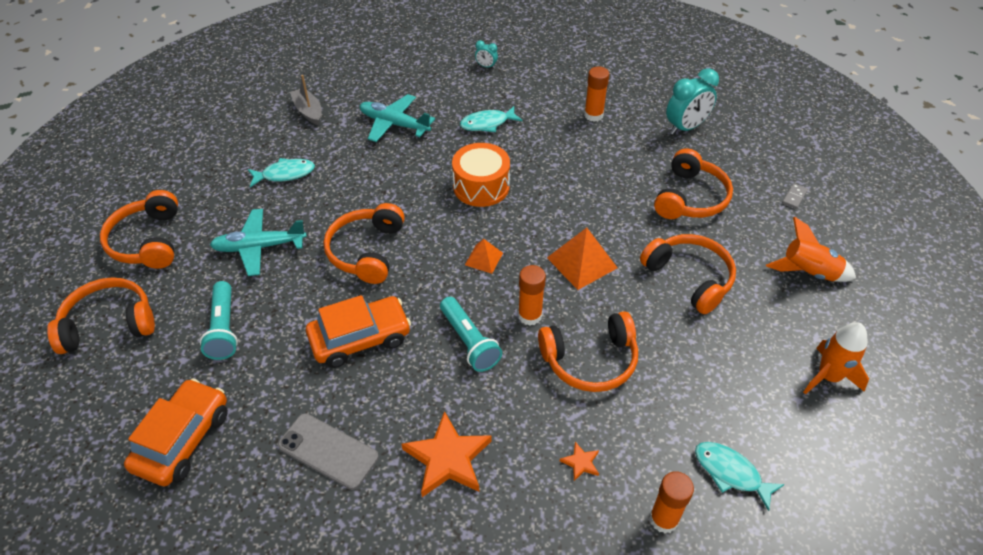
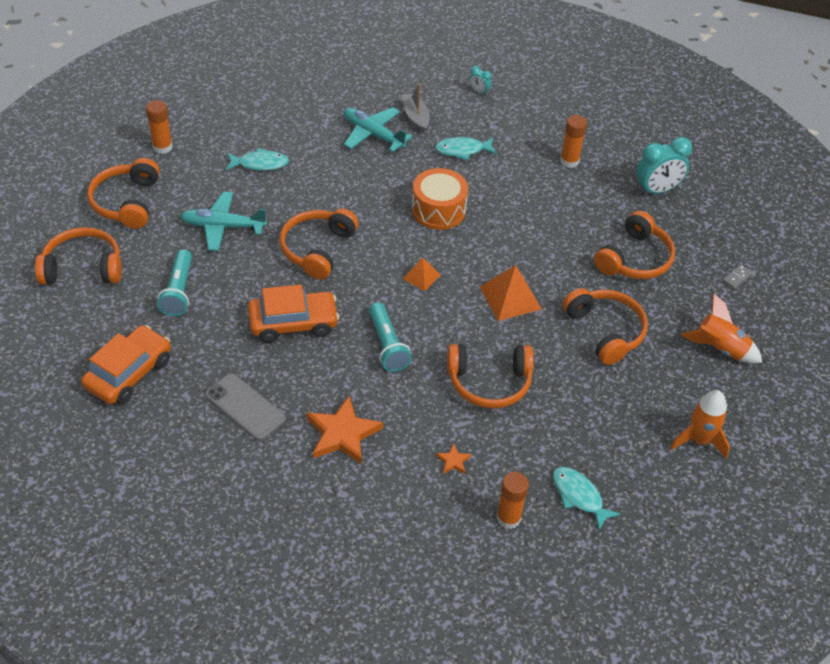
camera: 10 degrees right, 0 degrees up
(308, 111) = (295, 107): grey boat -> grey boat (415, 117)
(530, 315) = (447, 334): orange glue stick -> orange glue stick (162, 147)

